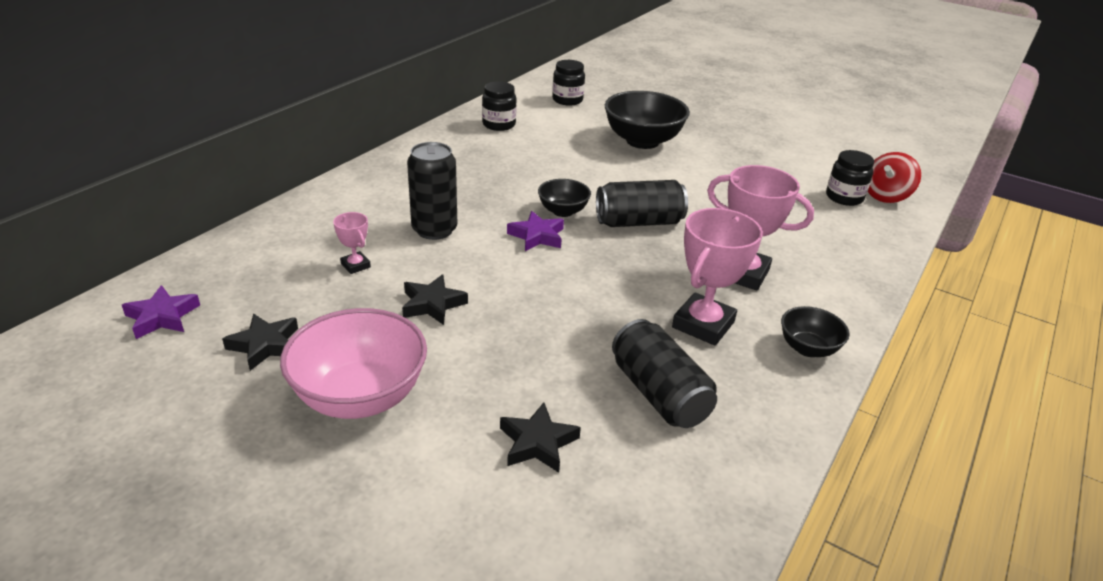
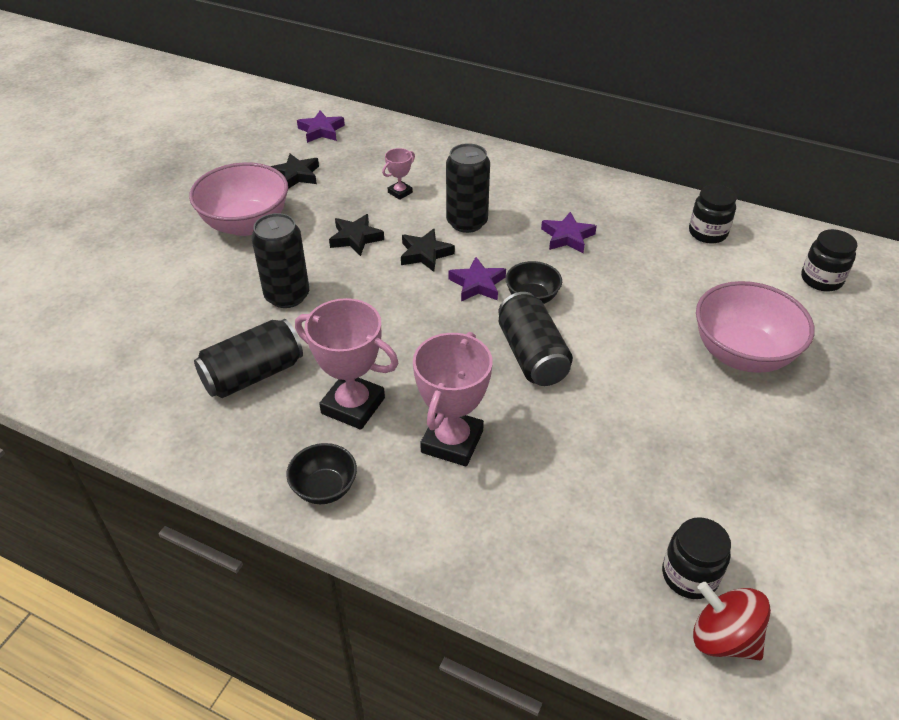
camera: 85 degrees right, 10 degrees up
(480, 182) = (567, 237): none -> purple star
(526, 363) = (287, 296): none -> black can
(537, 442) = (199, 310): black star -> black star (425, 254)
(642, 141) = (742, 354): black bowl -> pink bowl

